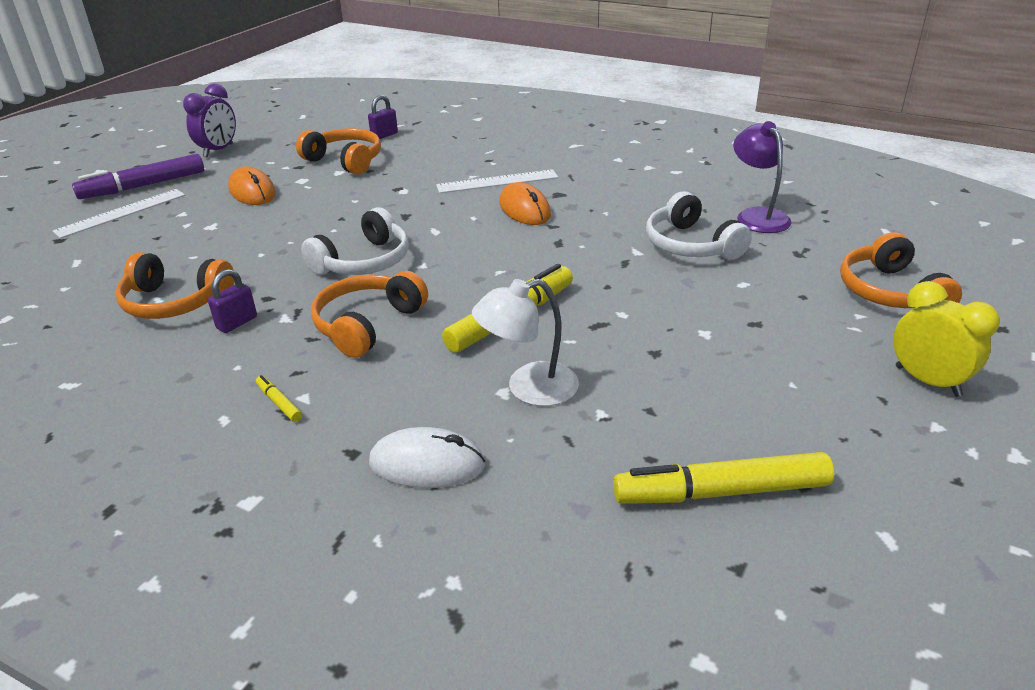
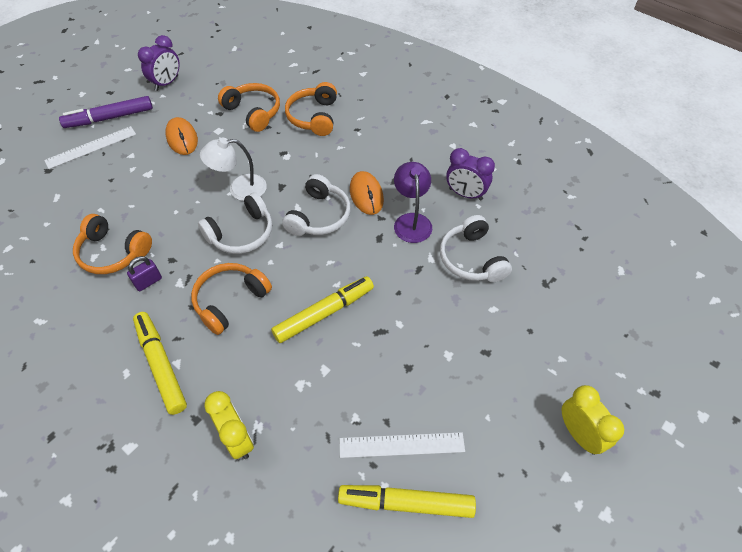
camera: 10 degrees right, 20 degrees up
(279, 403) = (161, 365): yellow marker -> yellow marker, size x2.35
(384, 135) = (288, 84): purple padlock -> none
(427, 464) = (237, 439): white mouse -> yellow clock
(468, 234) = (319, 216): none -> white headphones
(497, 181) = (356, 157): white ruler -> white ruler (401, 445)
(528, 388) = (316, 385): white lamp -> white lamp (239, 189)
(654, 194) = (465, 194): none -> purple clock
(757, 216) = (532, 234): purple lamp -> purple lamp (411, 221)
(889, 292) = (593, 339): orange headphones -> orange headphones (313, 117)

